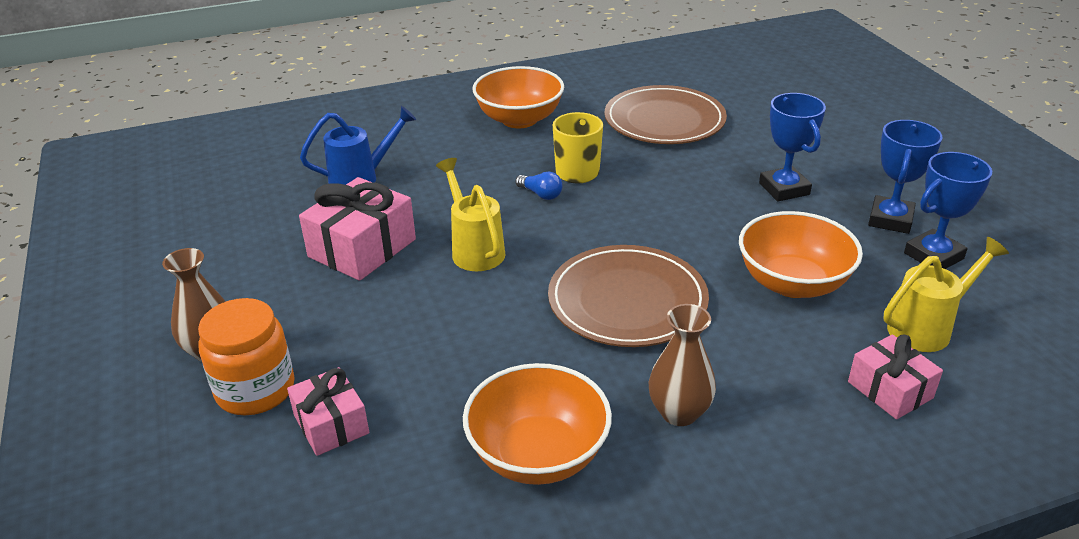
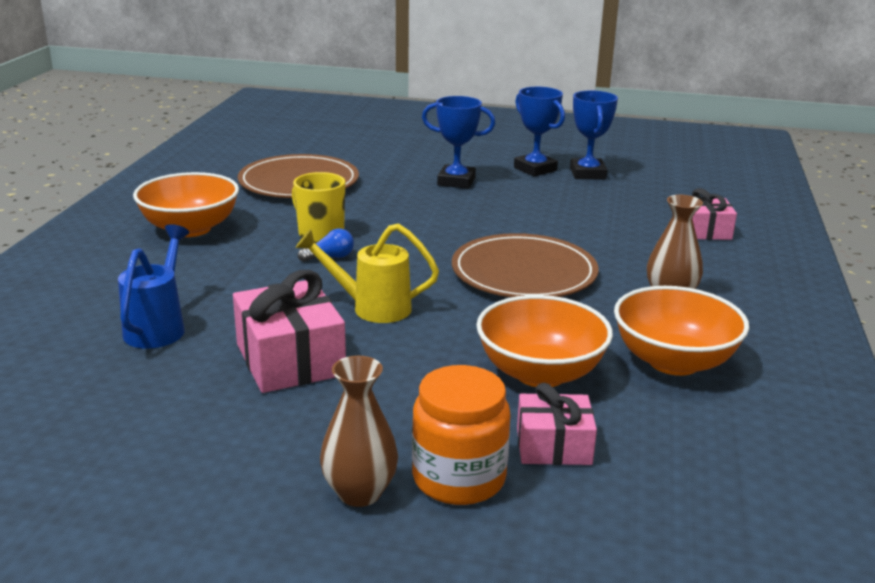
camera: 60 degrees left, 10 degrees down
(792, 283) = (568, 217): orange bowl -> orange bowl (540, 373)
(927, 327) = (655, 201): yellow watering can -> none

